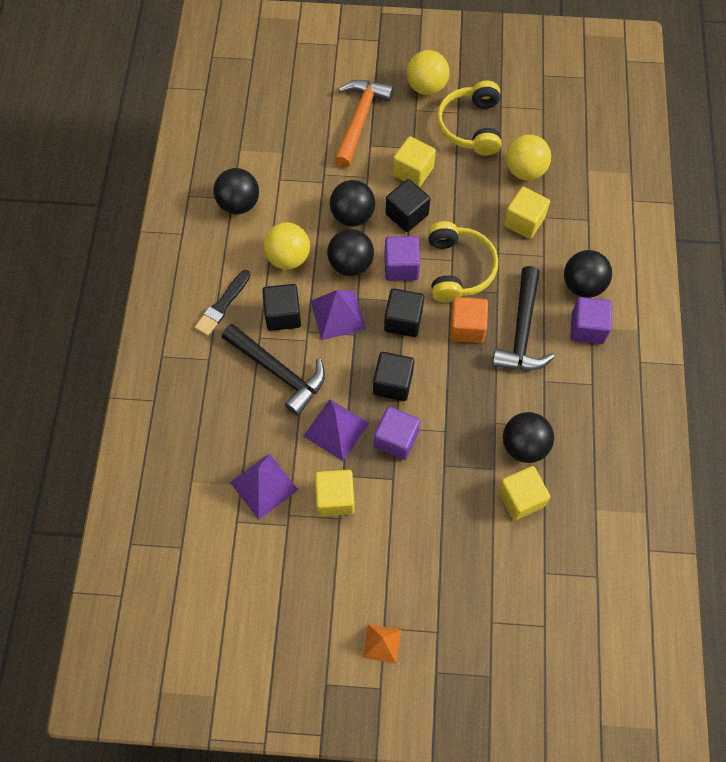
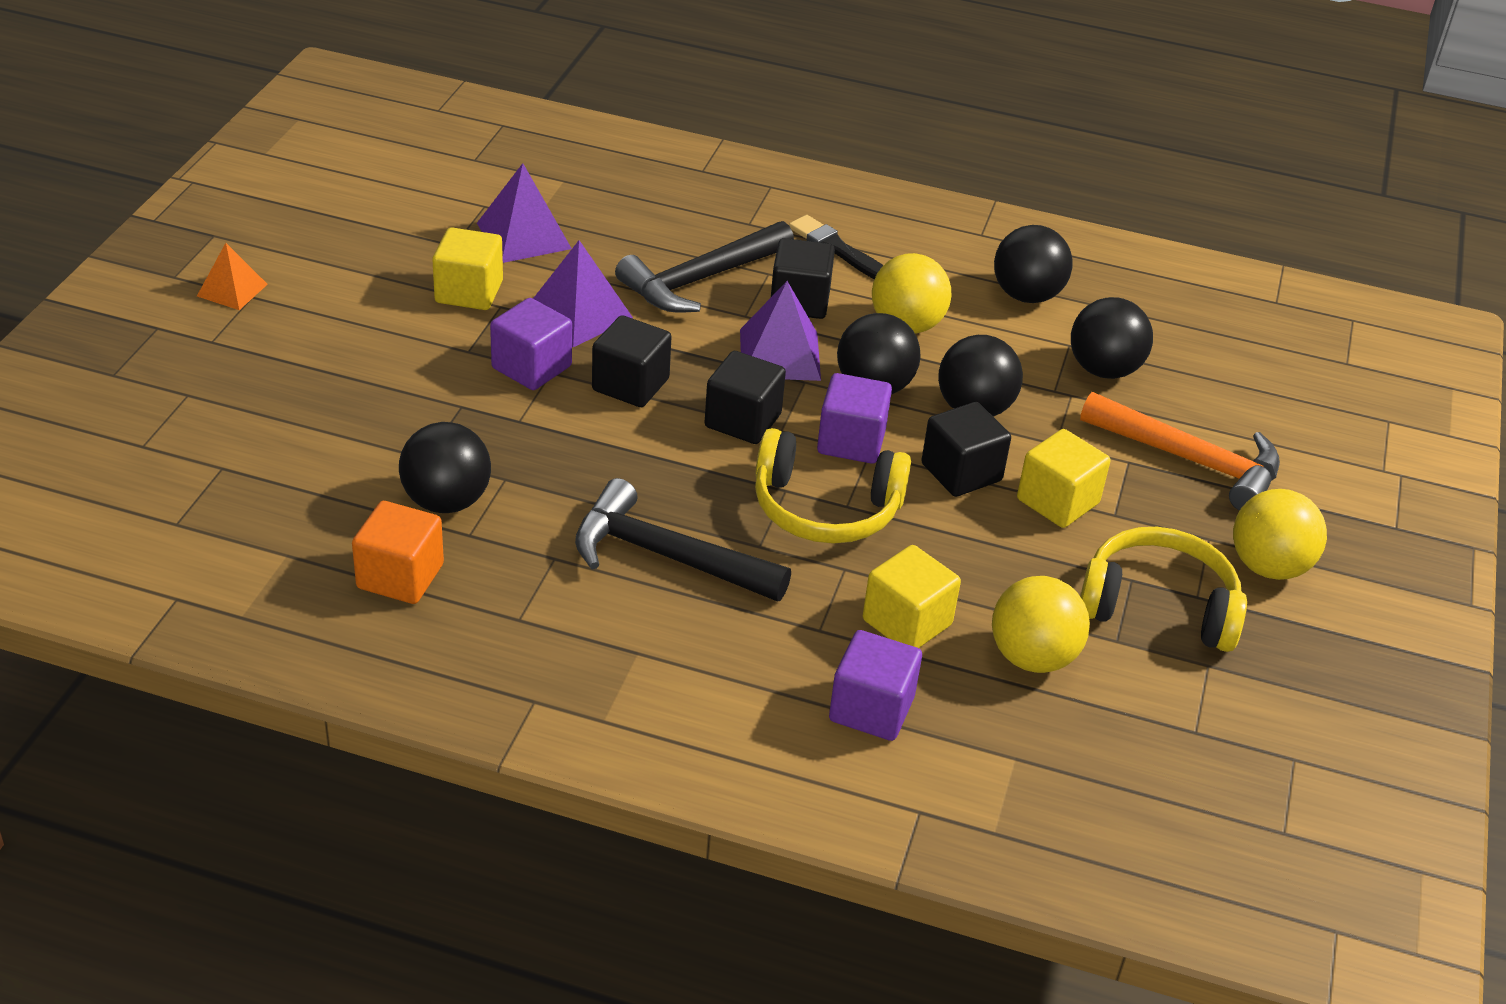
camera: 100 degrees right, 25 degrees down
(467, 327) = (700, 490): orange cube -> orange cube (400, 576)
(520, 498) = (358, 473): yellow cube -> none
(582, 285) = (734, 667): black ball -> black ball (1103, 370)
(587, 328) = (637, 646): purple cube -> purple cube (871, 709)

